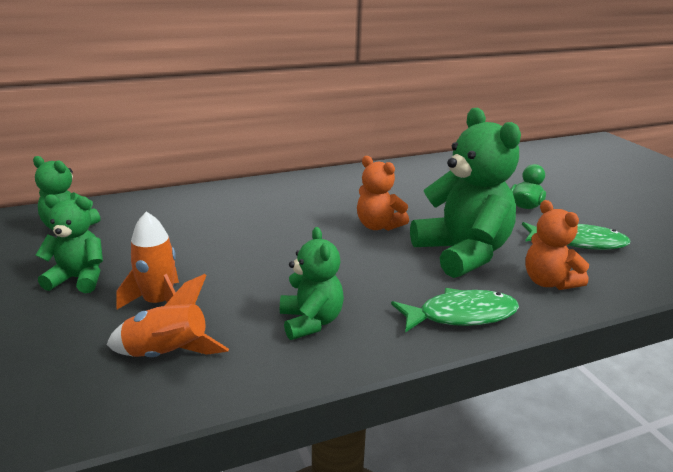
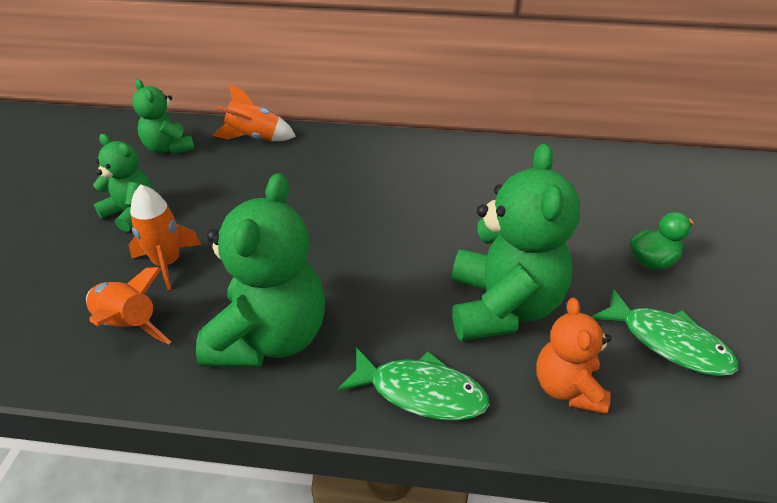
camera: 30 degrees right, 15 degrees up
(152, 203) = (255, 138): none -> orange rocket
(311, 322) = (269, 337): green teddy bear -> green teddy bear, size x1.77
(378, 226) = (443, 235): orange teddy bear -> none

